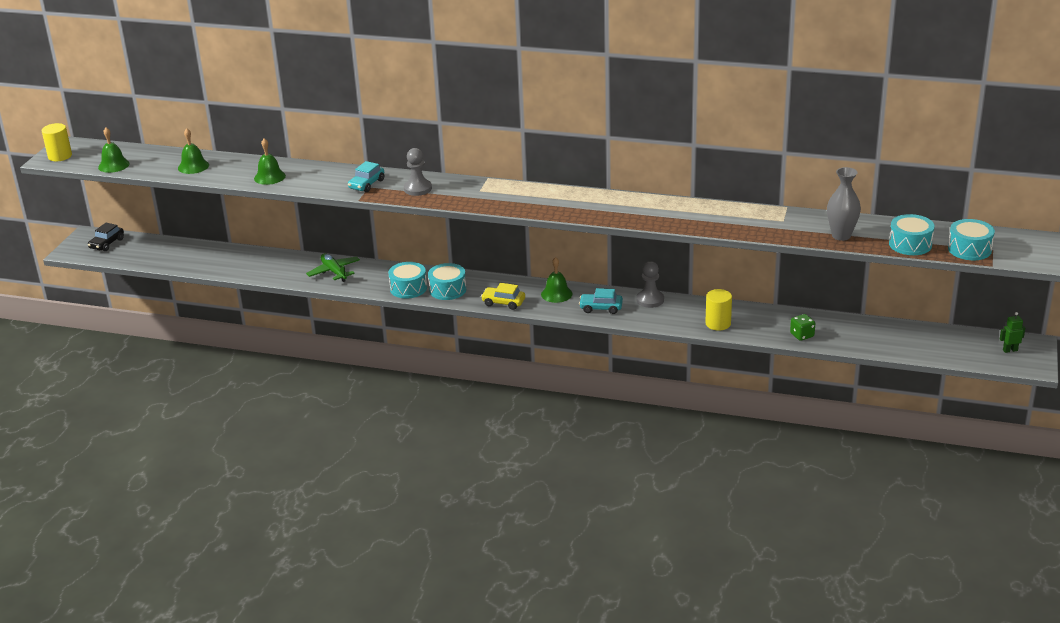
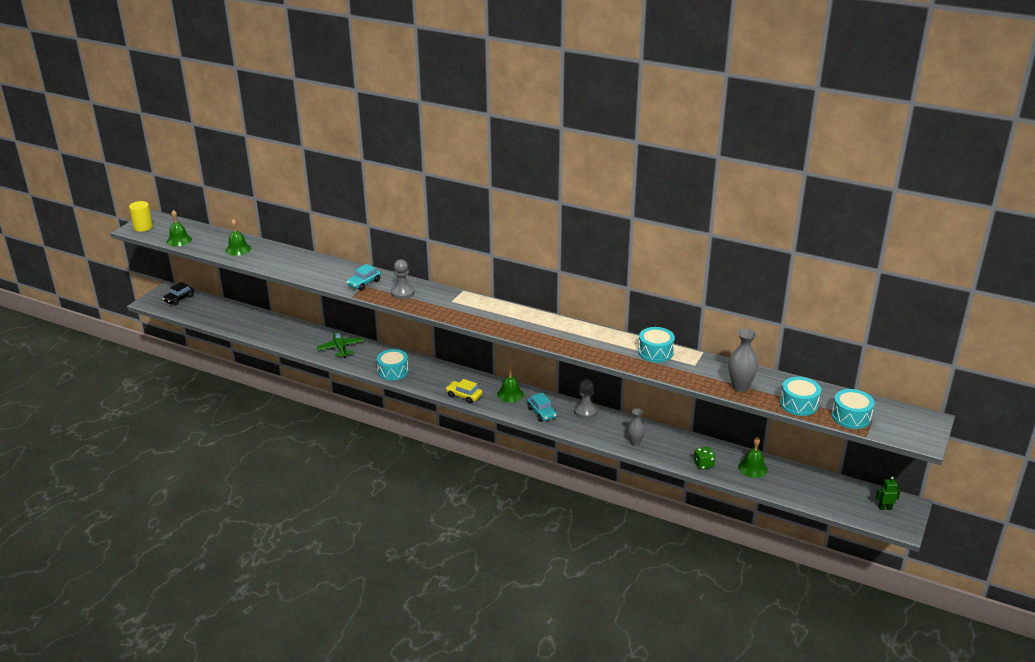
camera: 10 degrees right, 0 degrees up
(269, 177) = (292, 266): green bell -> green bell (752, 468)
(447, 290) = (423, 377): turquoise drum -> turquoise drum (655, 352)
(601, 308) = (542, 413): turquoise car -> turquoise car turned 135 degrees counterclockwise
(718, 323) = (635, 442): yellow cylinder -> grey vase

